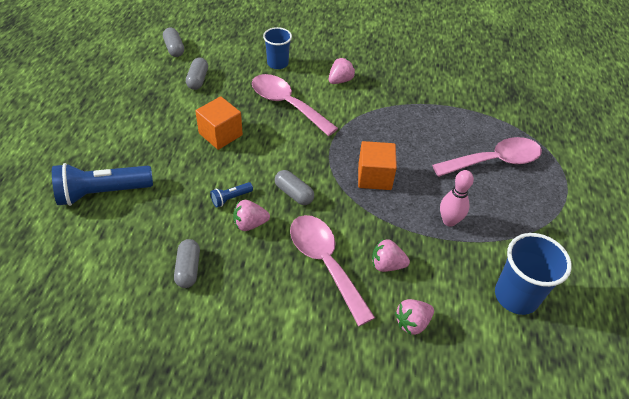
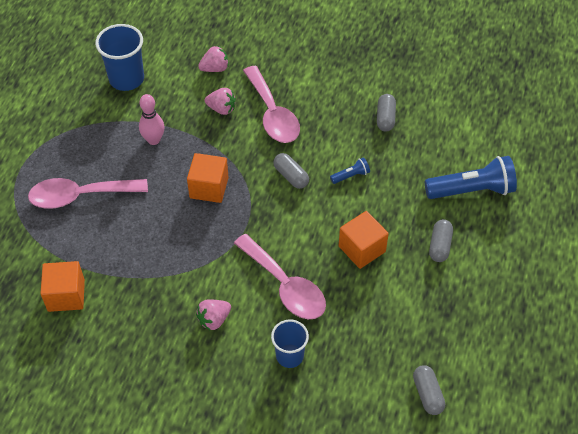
camera: 170 degrees left, 5 degrees up
(198, 80) = (392, 333): grey capsule -> grey capsule (440, 246)
(250, 224) = (333, 151): pink strawberry -> none
(462, 89) = (66, 295): none -> orange cube

